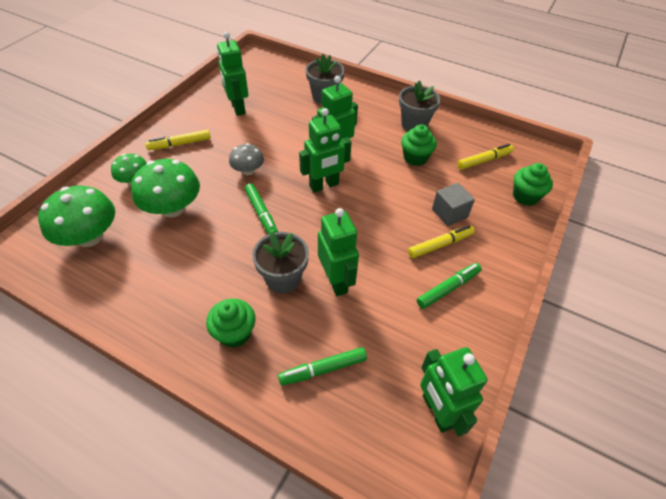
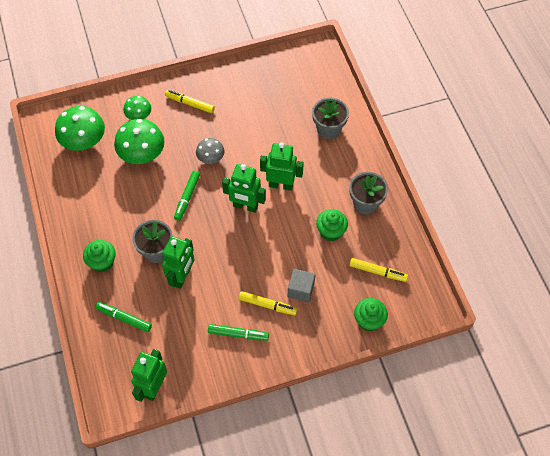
camera: 45 degrees right, 10 degrees up
(237, 108) = (256, 96): green robot -> none

